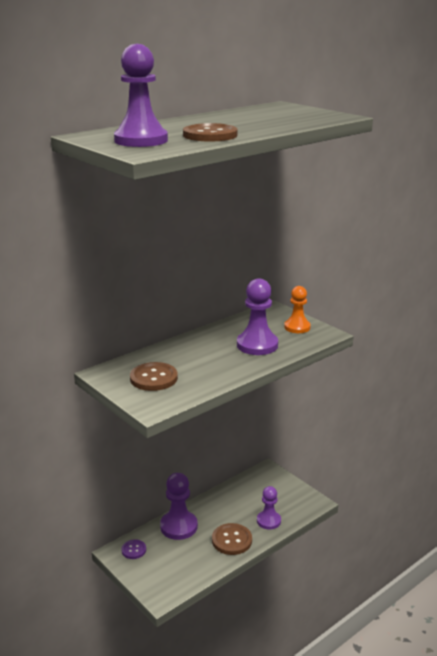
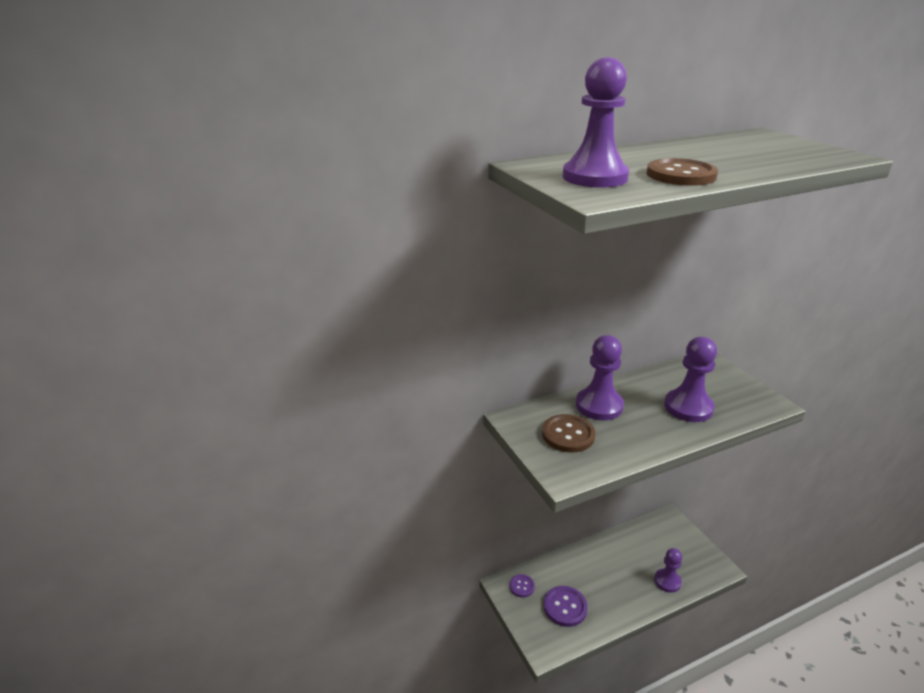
camera: 15 degrees right, 5 degrees up
(177, 559) = (565, 607): none -> purple button
(179, 526) = (570, 568): purple pawn -> purple pawn (599, 405)
(231, 540) = (625, 597): brown button -> none
(297, 327) = (736, 389): orange pawn -> none

